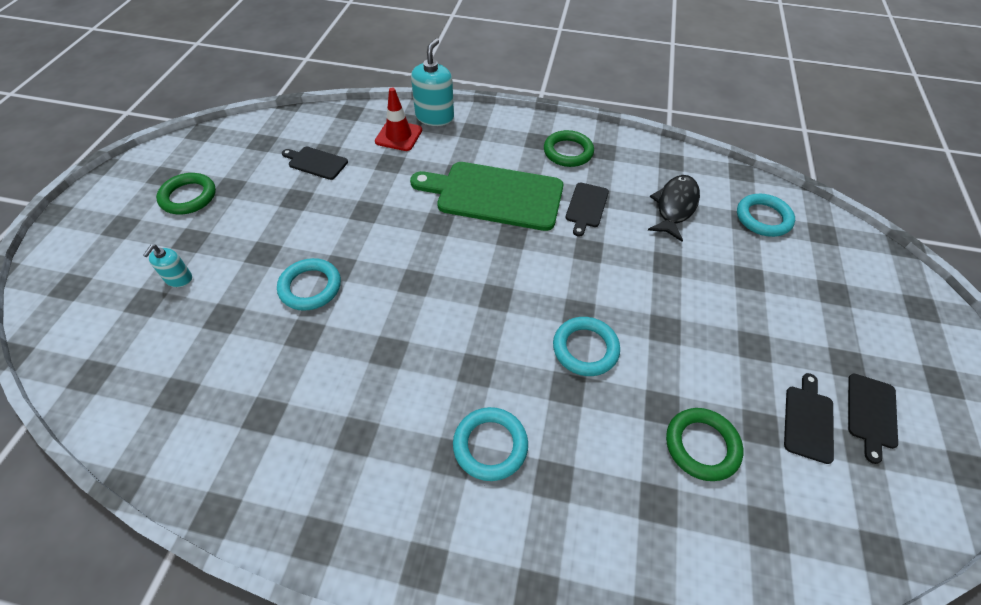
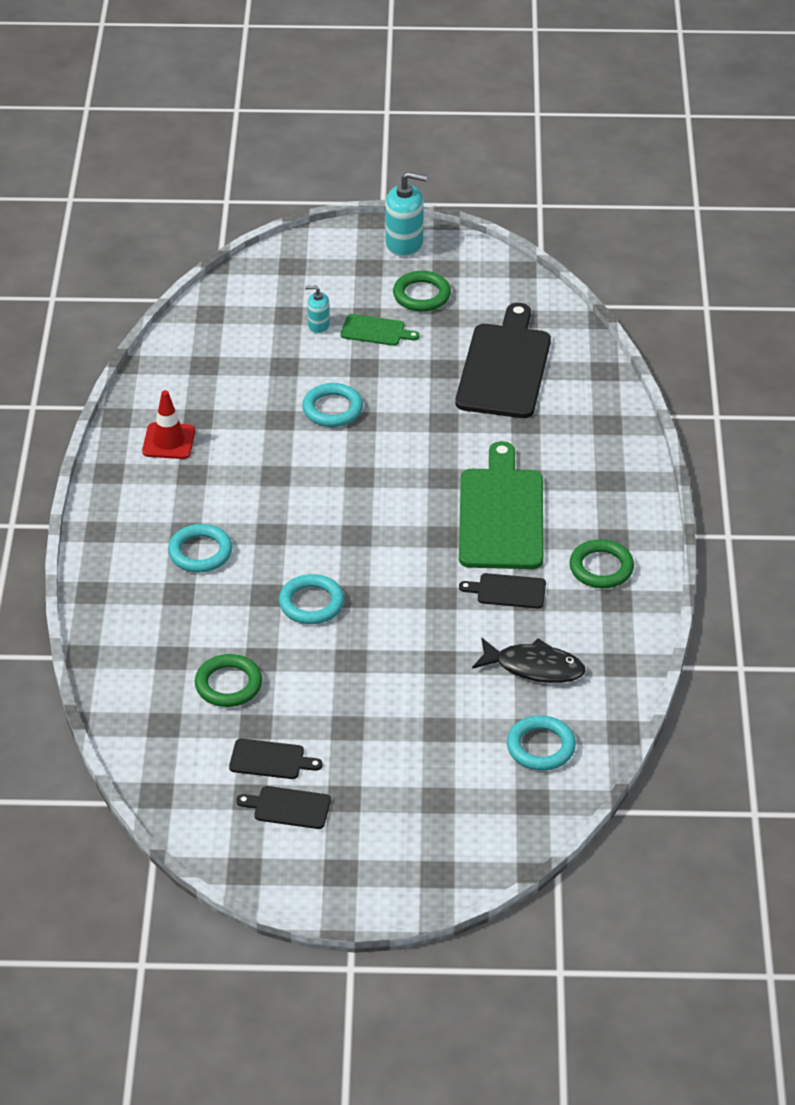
camera: 80 degrees right, 10 degrees down
(216, 236) = (375, 331): none -> green cutting board
(316, 162) = (504, 367): black cutting board -> black cutting board, size x2.14
(398, 136) = (575, 420): red traffic cone -> red traffic cone (169, 441)
(434, 117) = (624, 443): turquoise soap dispenser -> turquoise soap dispenser (404, 243)

